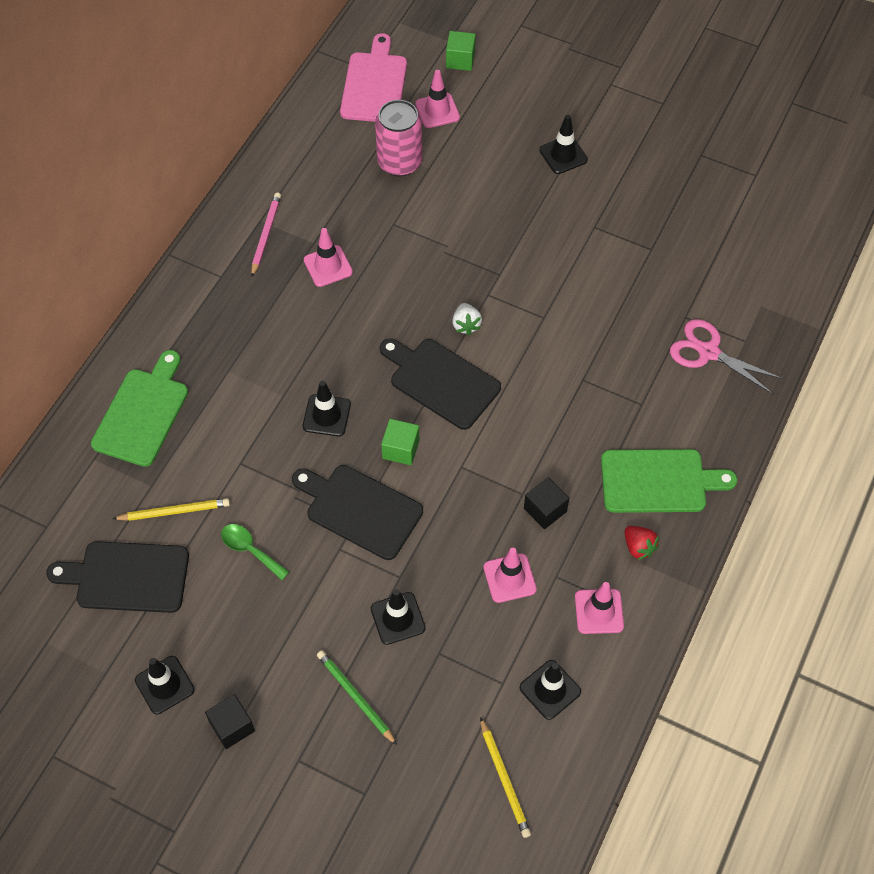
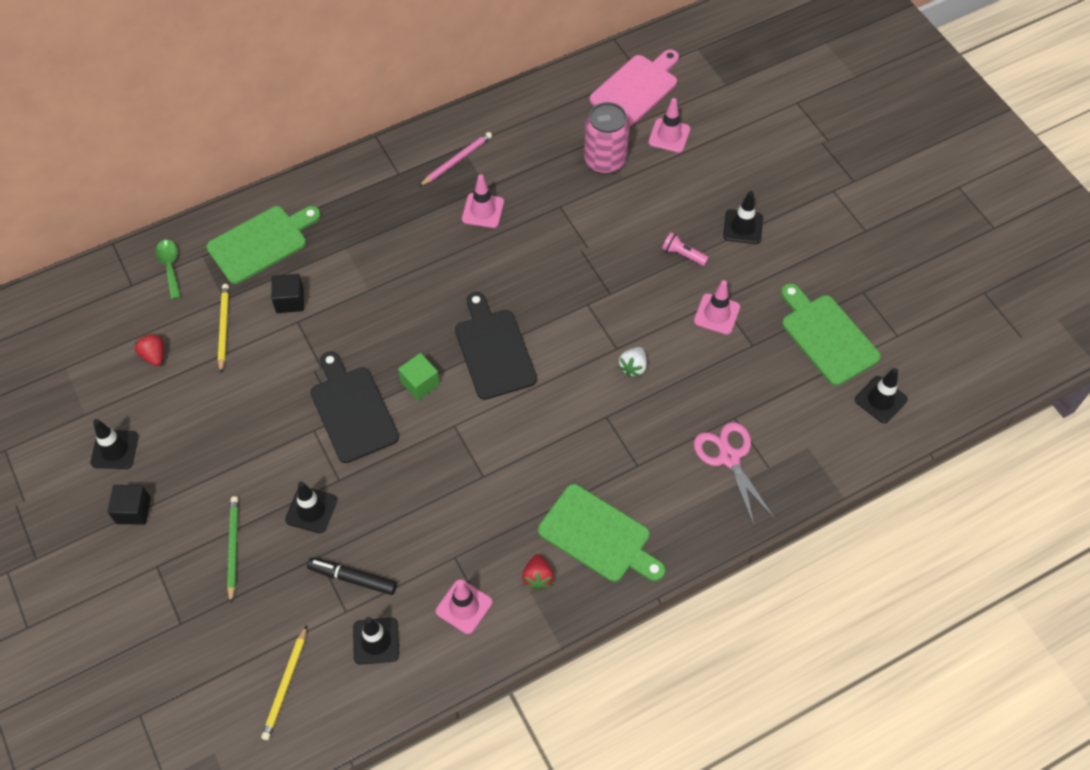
camera: 35 degrees right, 0 degrees up
(127, 577) = (154, 355): black cutting board -> red strawberry
(174, 511) = (223, 328): yellow pencil -> yellow pencil turned 120 degrees counterclockwise
(250, 550) = (251, 390): green spoon -> green spoon (170, 266)
(326, 415) = (387, 324): black traffic cone -> black traffic cone (880, 399)
(460, 60) = (722, 105): green cube -> none
(466, 325) = (550, 318): white strawberry -> white strawberry (633, 367)
(485, 651) = (353, 578): none -> black marker
(509, 578) = (418, 535): pink traffic cone -> pink traffic cone (716, 314)
(533, 206) = (683, 254): none -> pink flashlight
(545, 510) = (489, 500): black cube -> black cube (290, 301)
(703, 207) = (827, 336): none -> green cutting board

